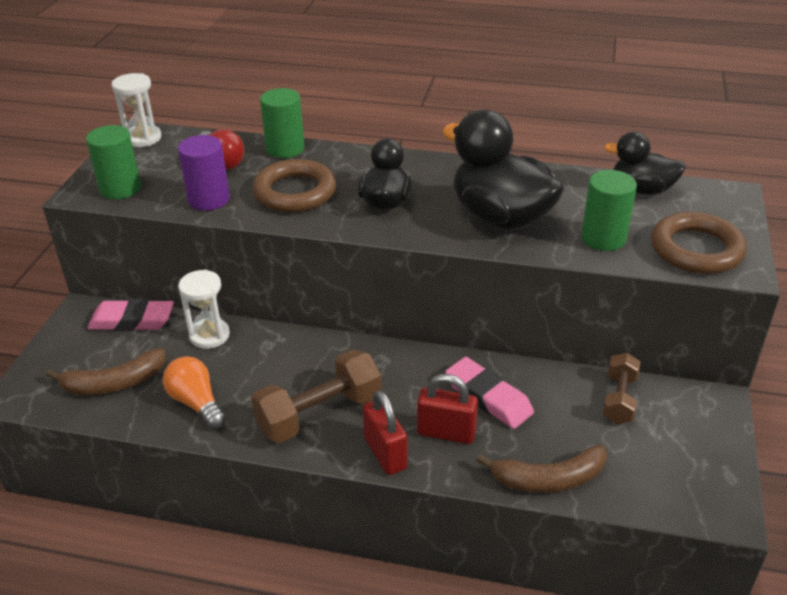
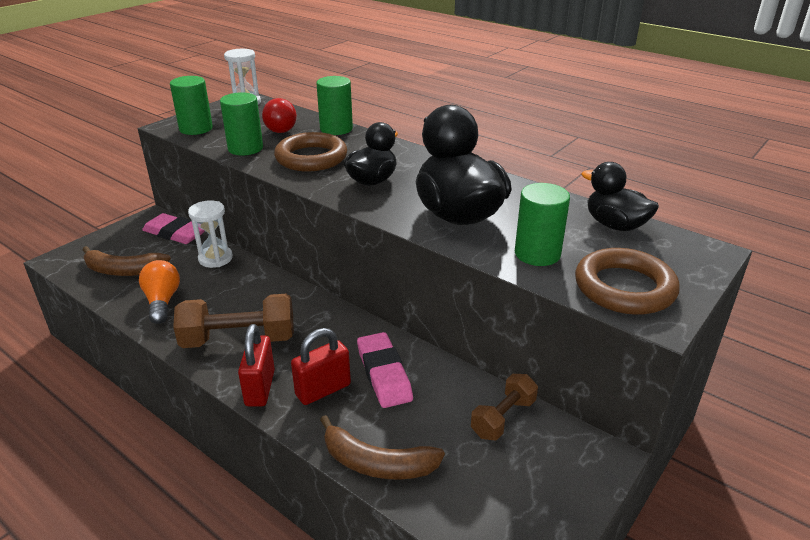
camera: 25 degrees right, 5 degrees down
(209, 199) = (245, 148): purple cylinder -> green cylinder
(446, 433) = (323, 390): red padlock -> red padlock turned 75 degrees counterclockwise

